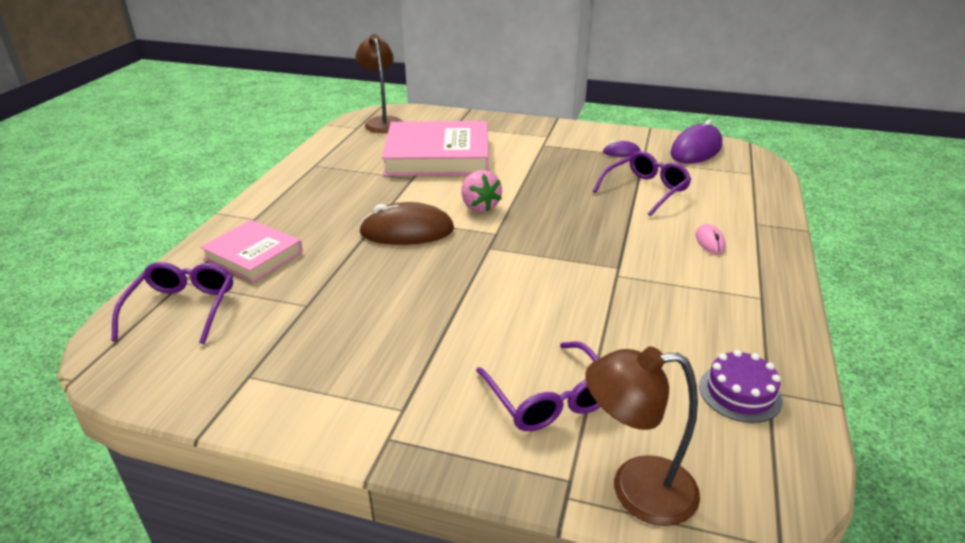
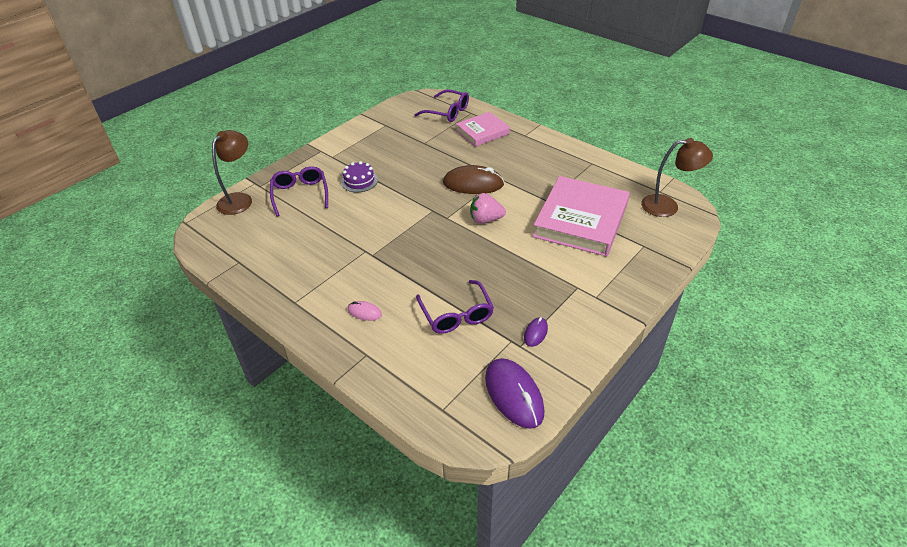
camera: 115 degrees right, 10 degrees up
(407, 231) = (473, 184): brown mouse -> brown mouse turned 75 degrees clockwise
(550, 400) = (300, 194): purple glasses -> purple glasses turned 75 degrees clockwise
(740, 393) = (247, 251): purple cake -> purple cake (359, 181)

